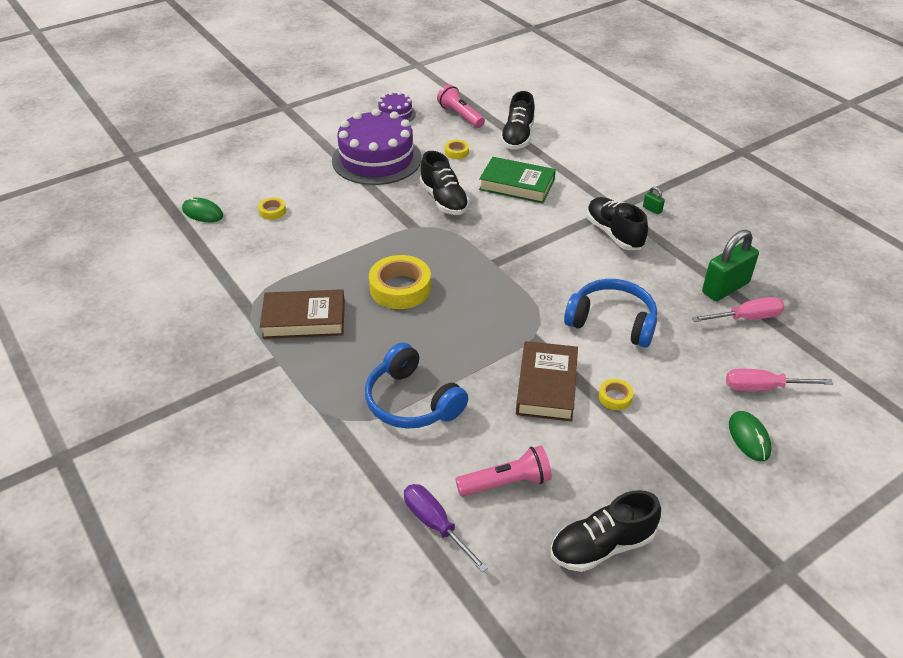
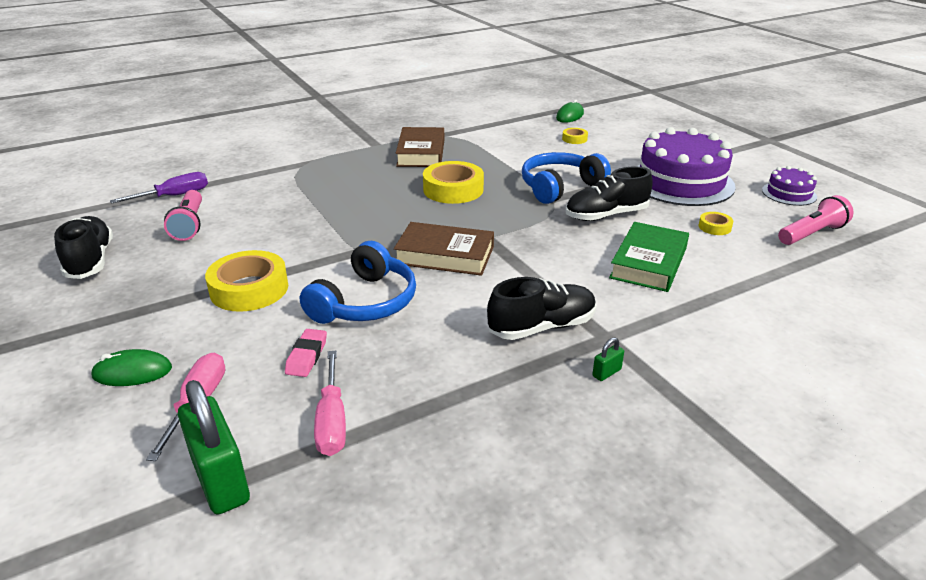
camera: 95 degrees right, 10 degrees down
(411, 402) = (303, 191): blue headphones -> blue headphones (559, 187)
(517, 137) = (775, 272): black shoe -> none
(547, 386) = (287, 252): brown book -> brown book (445, 255)
(615, 397) = (249, 289): yellow tape -> yellow tape, size x2.09
(690, 342) = (307, 356): none -> pink eraser
(725, 288) = (404, 413): green padlock -> green padlock (220, 480)

